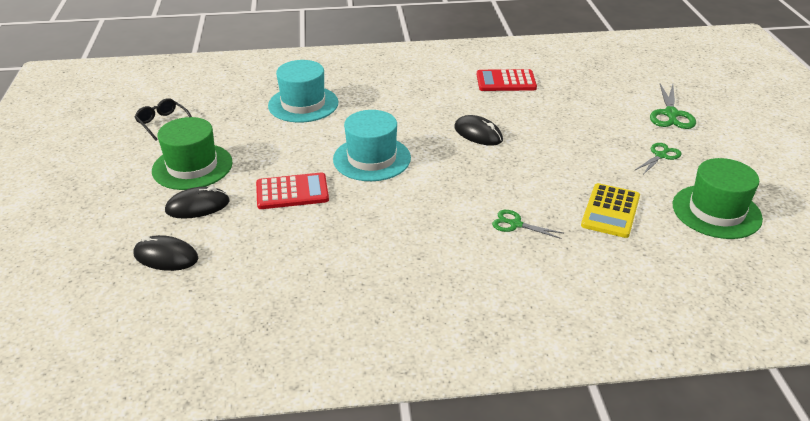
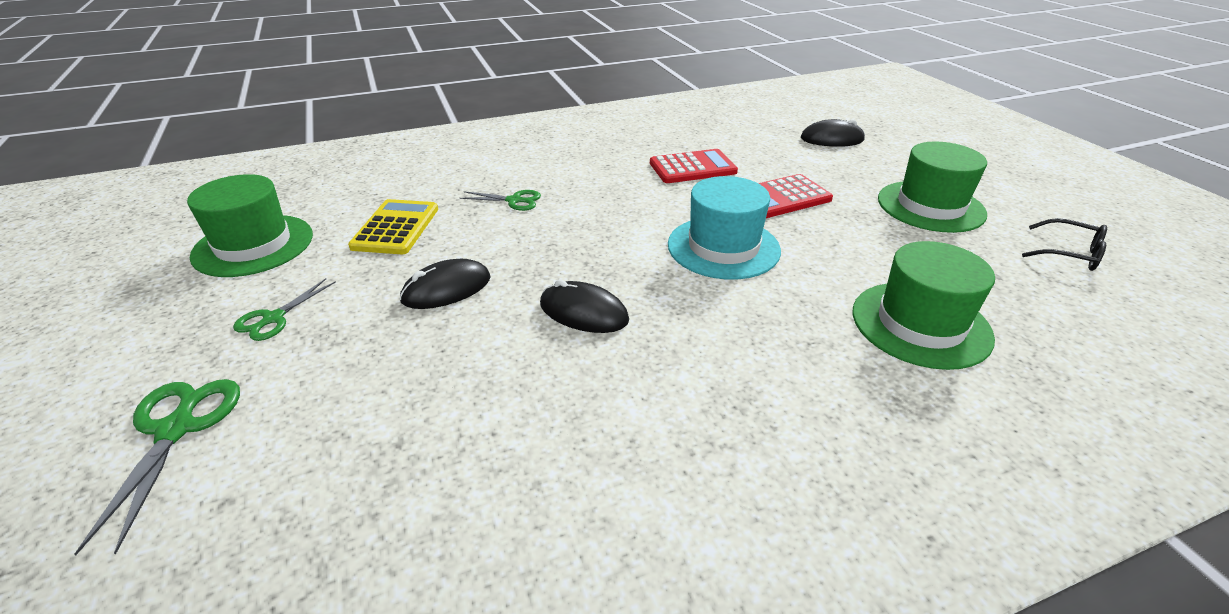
camera: 165 degrees right, 0 degrees up
(197, 206) = (862, 173): black mouse -> black mouse (446, 289)
(303, 104) = (920, 324): turquoise hat -> green hat
(506, 81) = (550, 477): red calculator -> red calculator (692, 167)

